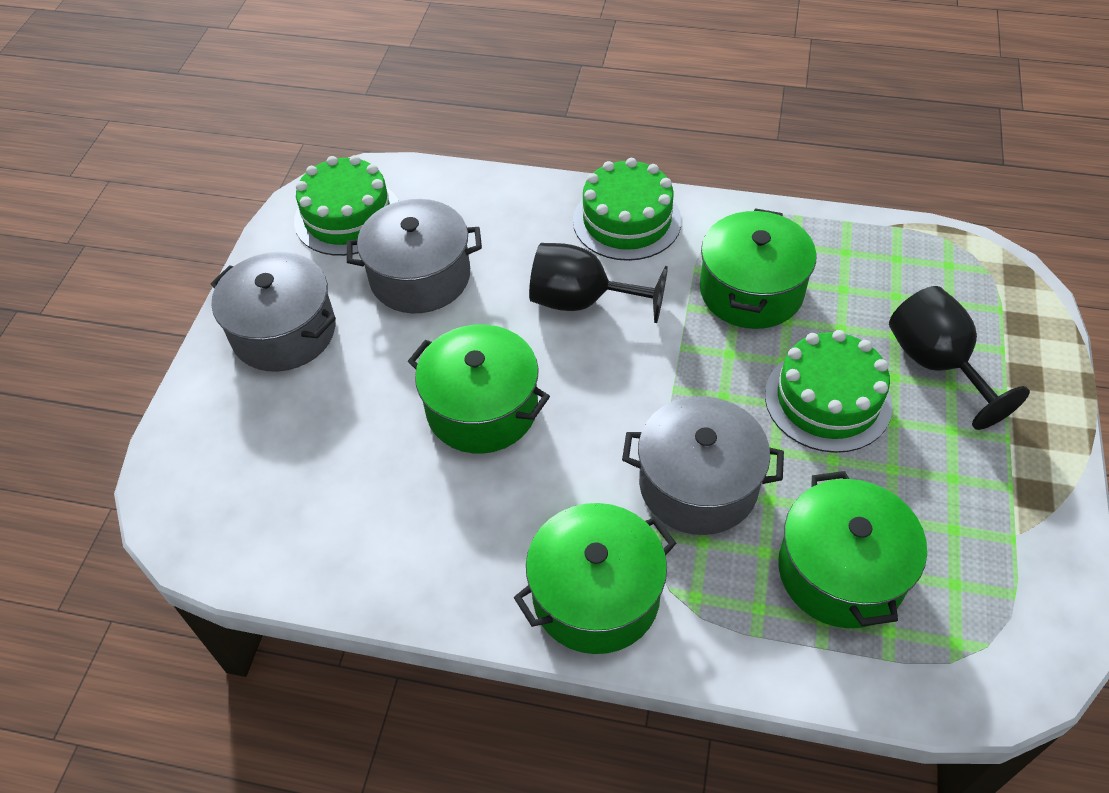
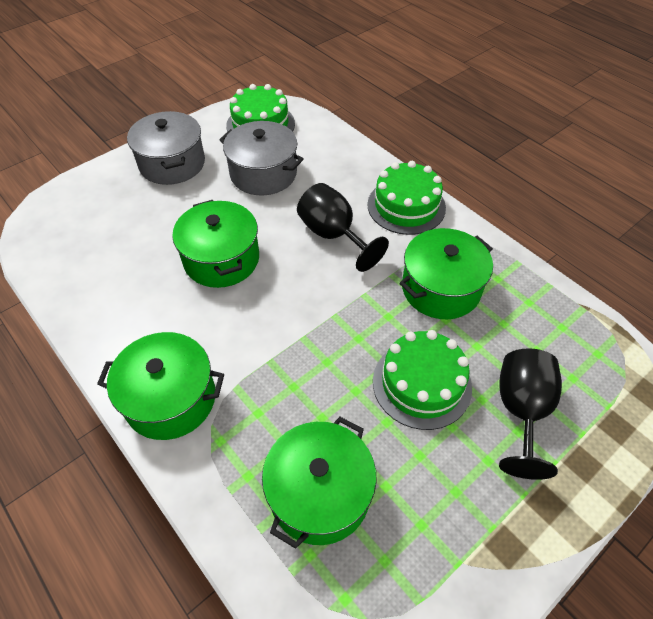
camera: 35 degrees right, 0 degrees up
(698, 484) = (290, 378): grey pot -> none

